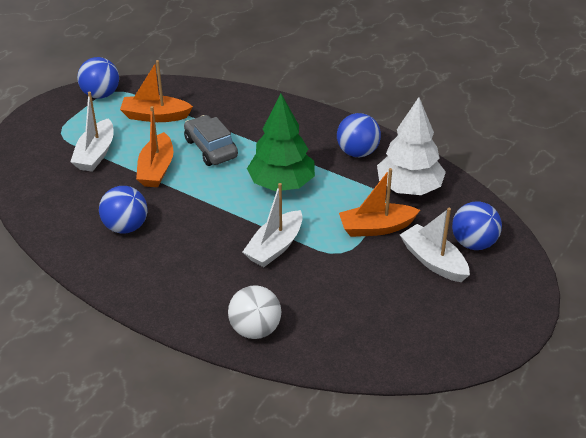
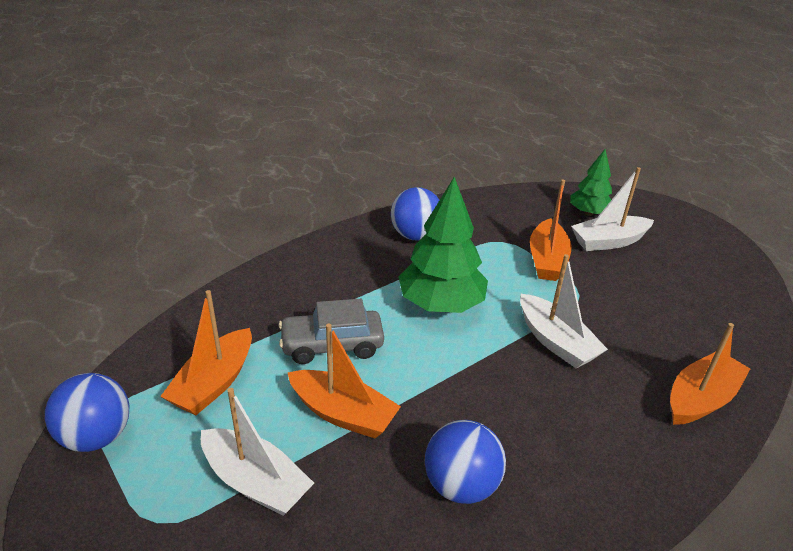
camera: 70 degrees left, 5 degrees down
(255, 329) = (700, 399): white ball -> orange boat
(409, 188) = (492, 222): white tree -> none
(473, 243) = (588, 213): blue ball -> green tree

